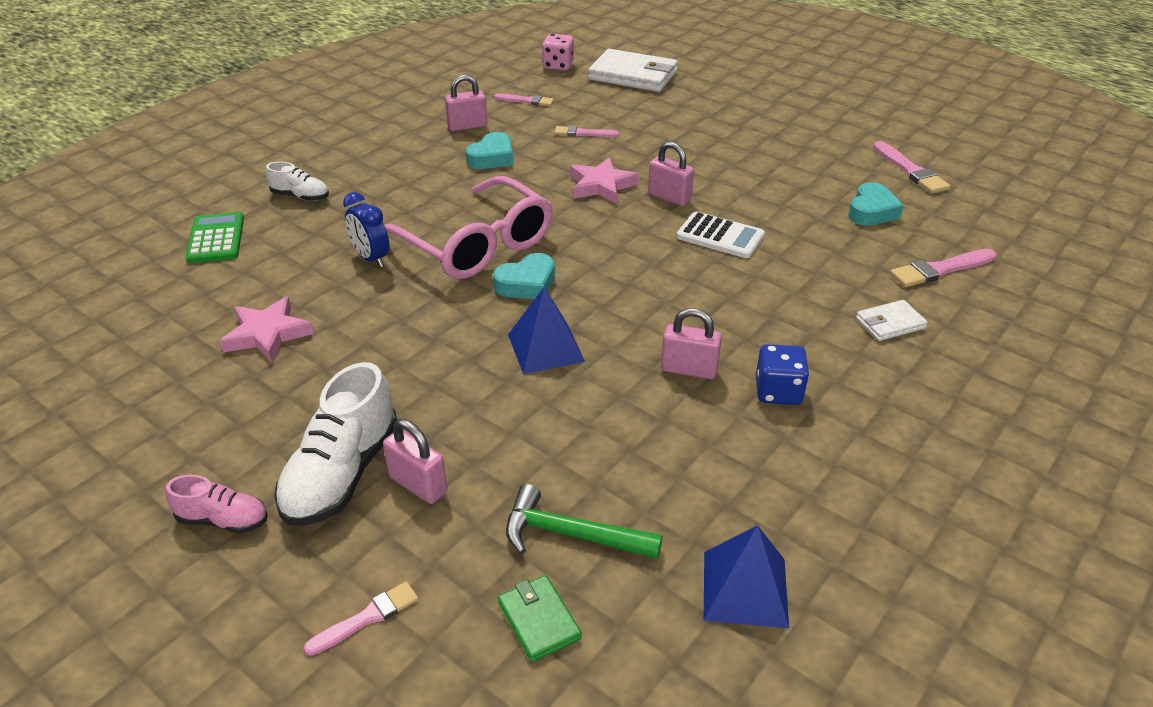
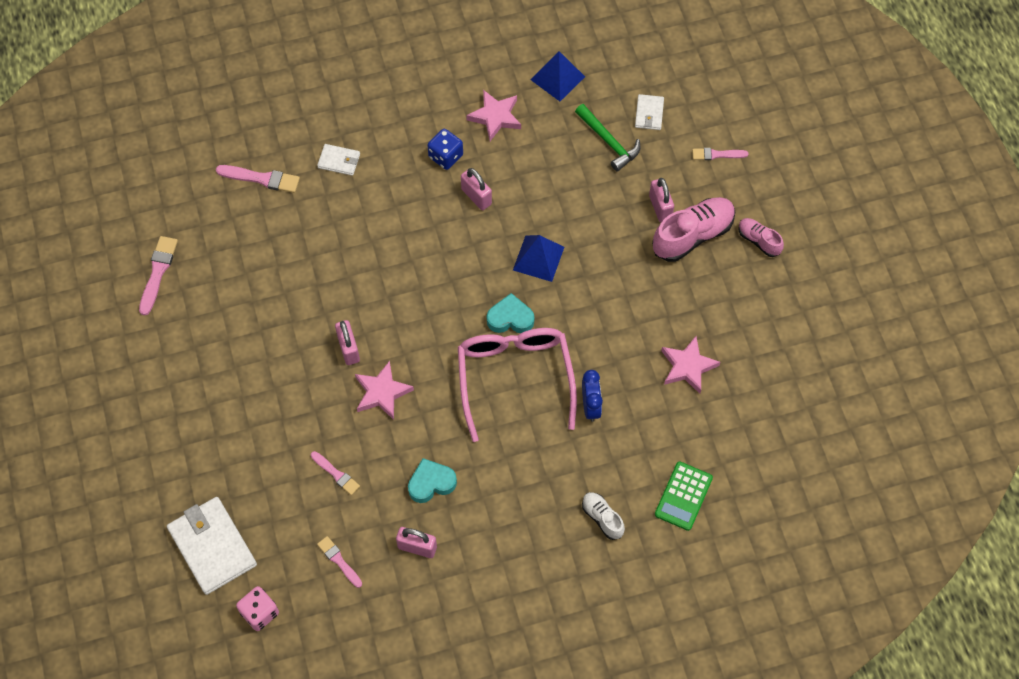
camera: 145 degrees left, 25 degrees up
(342, 474) = (692, 235): white shoe -> pink shoe
(539, 620) = (649, 113): green wallet -> white wallet
(720, 236) = (356, 288): white calculator -> none
(772, 474) = (495, 117): none -> pink star
(871, 211) = (235, 250): turquoise heart -> none

